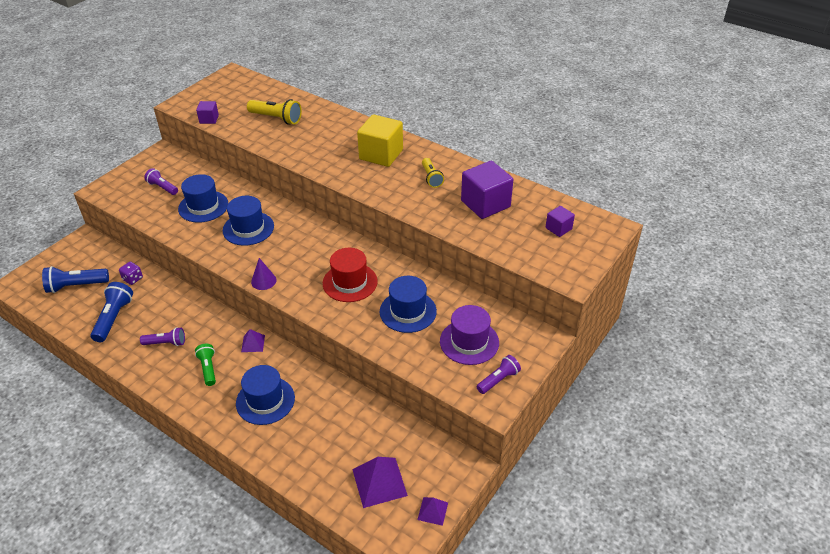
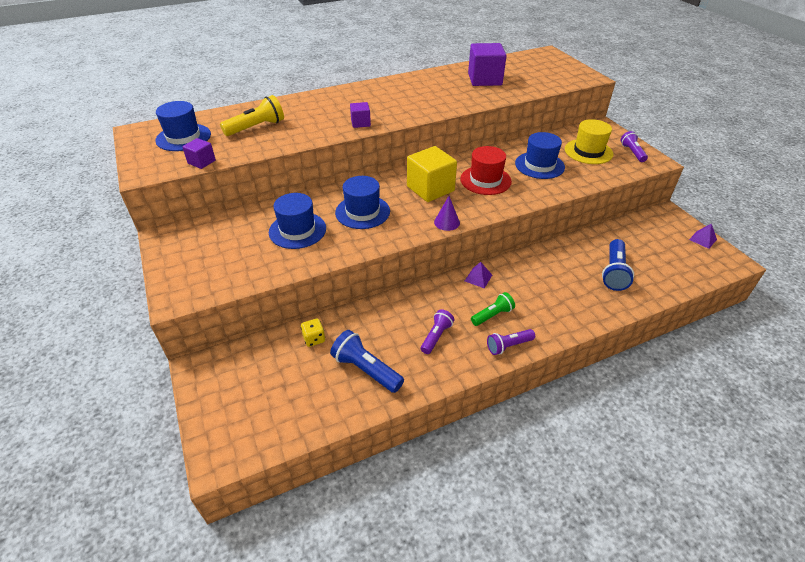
camera: 60 degrees left, 0 degrees up
(76, 286) = (280, 392): blue flashlight -> blue flashlight (614, 272)
(133, 279) = (314, 339): purple dice -> yellow dice
(162, 187) = (231, 250): purple flashlight -> purple flashlight (508, 346)
(208, 369) = (492, 315): green flashlight -> green flashlight turned 135 degrees clockwise
(265, 400) = (554, 290): blue hat -> blue hat (183, 137)
(379, 482) = (668, 255): purple pyramid -> none
(381, 154) = (377, 98): yellow cube -> yellow cube (430, 189)
(431, 178) = (432, 88): yellow flashlight -> none
(469, 342) = (588, 151): purple hat -> yellow hat
(558, 228) = (534, 66): purple cube -> purple cube (360, 123)

